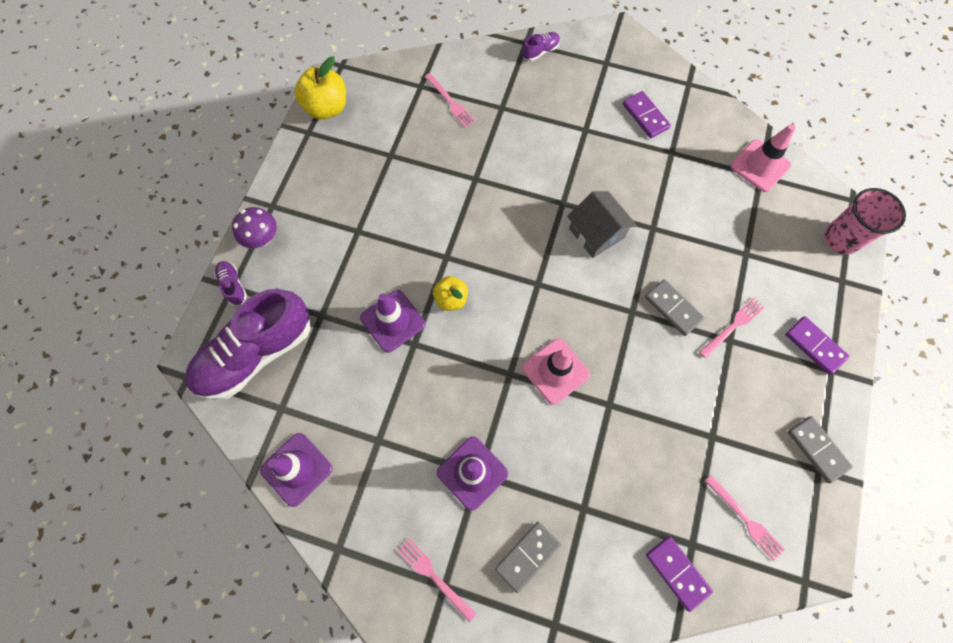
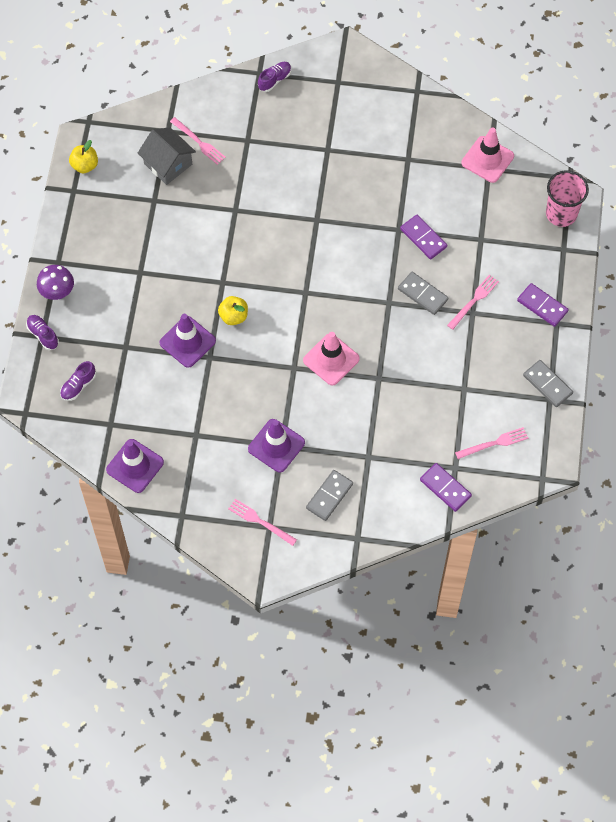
camera: 10 degrees left, 5 degrees down
(256, 353) = (78, 386): purple shoe -> purple shoe, size x0.40
(326, 108) = (85, 165): yellow apple -> yellow apple, size x0.62
(596, 233) = (350, 241): grey house -> grey house (168, 164)
(645, 116) = (380, 129): purple domino -> purple domino (423, 238)
(745, 519) = (494, 443): pink fork -> pink fork turned 60 degrees counterclockwise

